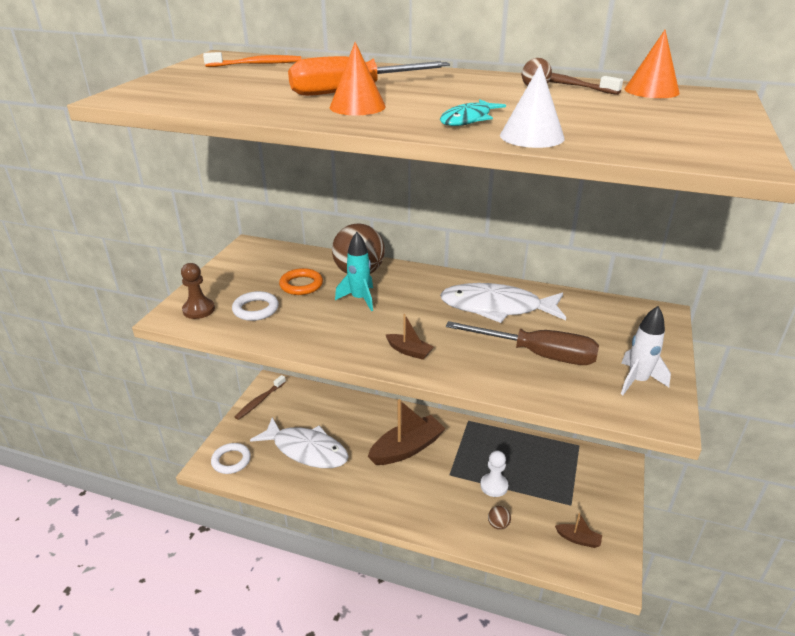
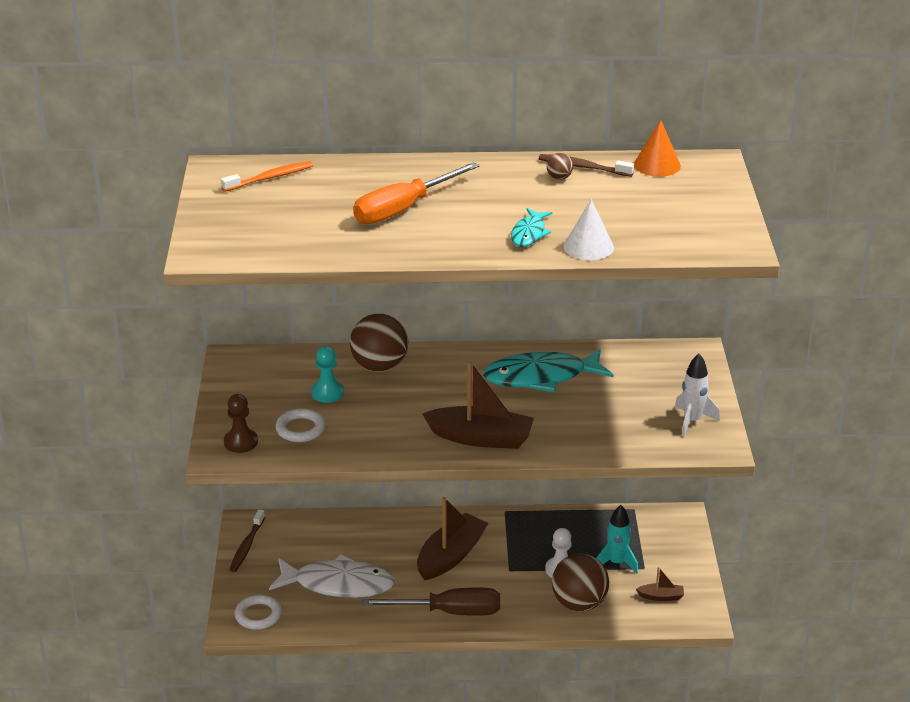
camera: 20 degrees left, 0 degrees up
(301, 285) = (327, 393): orange ring -> turquoise pawn
(357, 107) = (427, 232): orange cone -> none
(359, 299) = (400, 396): turquoise rocket -> turquoise rocket (616, 563)
(409, 351) = (481, 438): brown boat -> brown boat, size x2.15
(496, 308) = (541, 377): white fish -> turquoise fish
(498, 524) = (579, 603): brown ball -> brown ball, size x2.35
(537, 354) = (599, 416): brown screwdriver -> brown screwdriver (449, 612)

